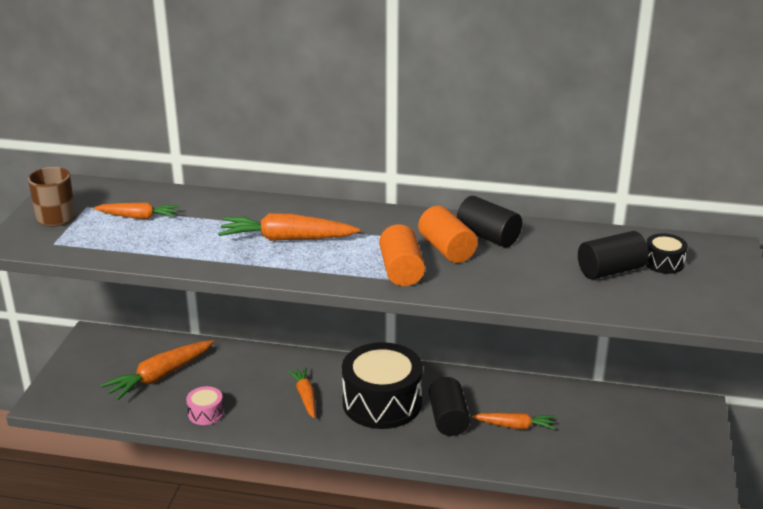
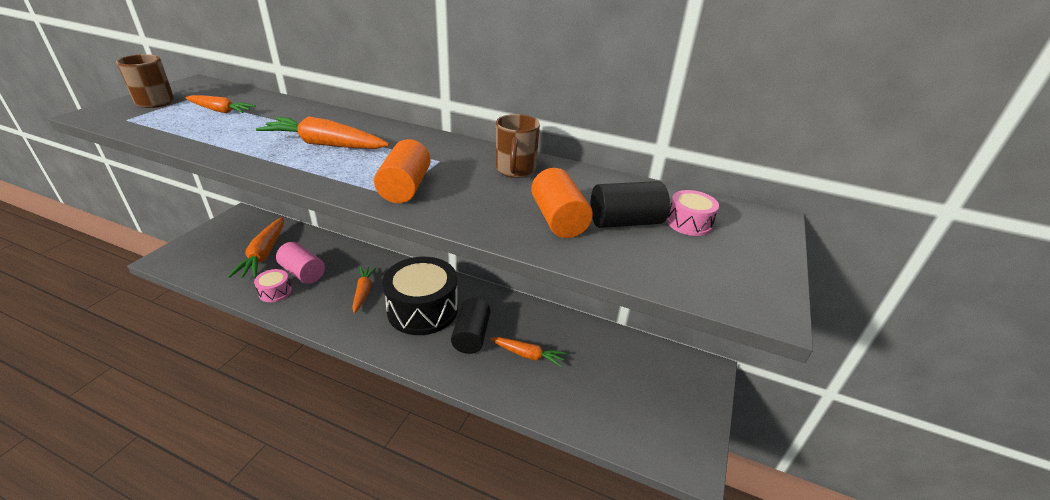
camera: 10 degrees right, 5 degrees up
(160, 376) = (264, 254): orange carrot -> orange carrot turned 60 degrees counterclockwise
(222, 388) = (303, 273): none -> pink cylinder
(446, 249) = (466, 175): orange cylinder -> orange cylinder (558, 220)
(488, 236) = (515, 170): black cylinder -> brown mug
(664, 263) = (689, 223): black drum -> pink drum

